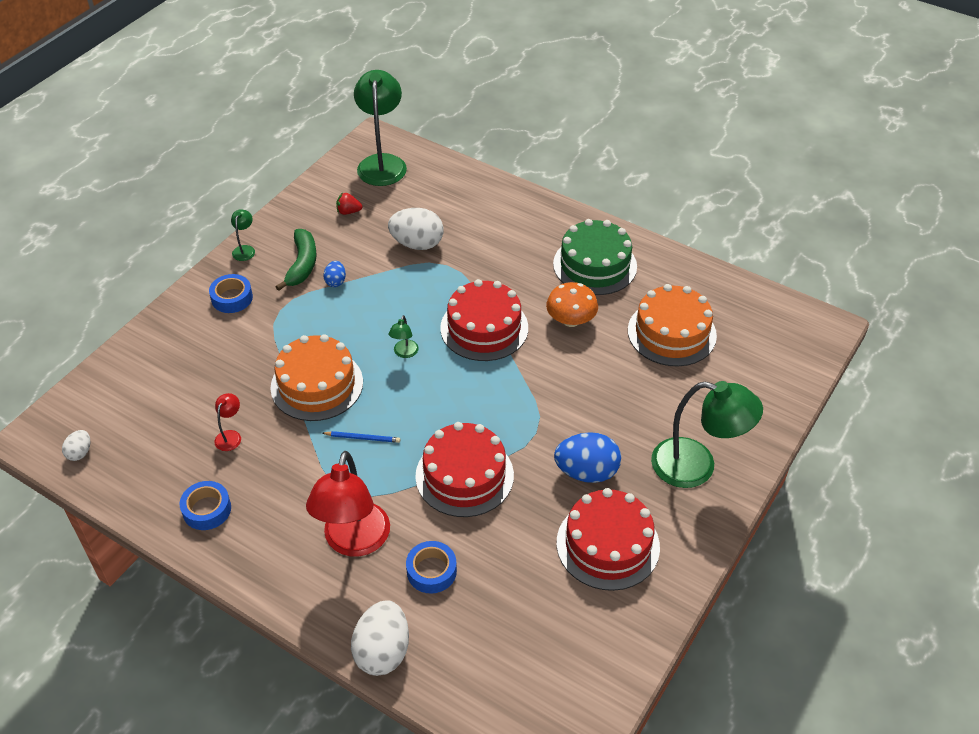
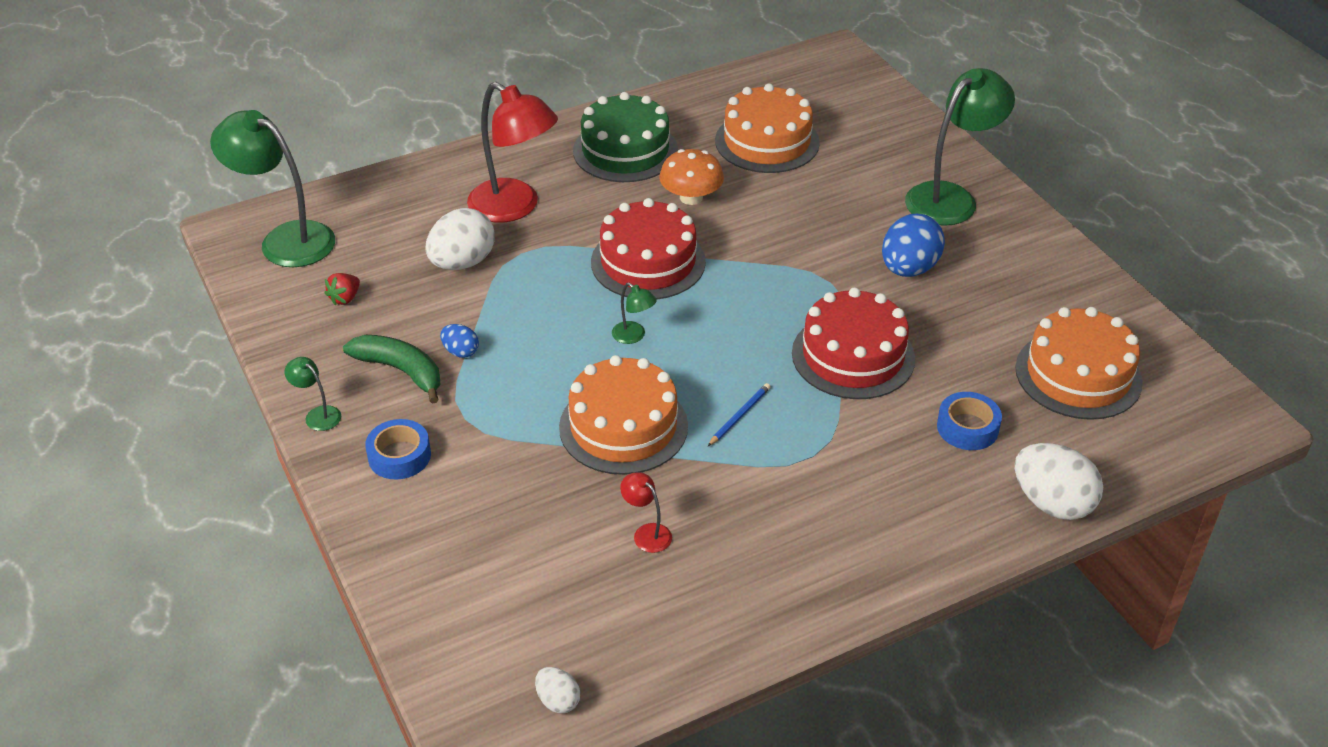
camera: 60 degrees left, 5 degrees down
(207, 509) = (753, 593): blue tape -> none
(354, 542) = (889, 475): red lamp -> red lamp (514, 207)
(538, 623) = (1078, 375): none -> orange cake
(608, 544) = (1009, 291): red cake -> none

